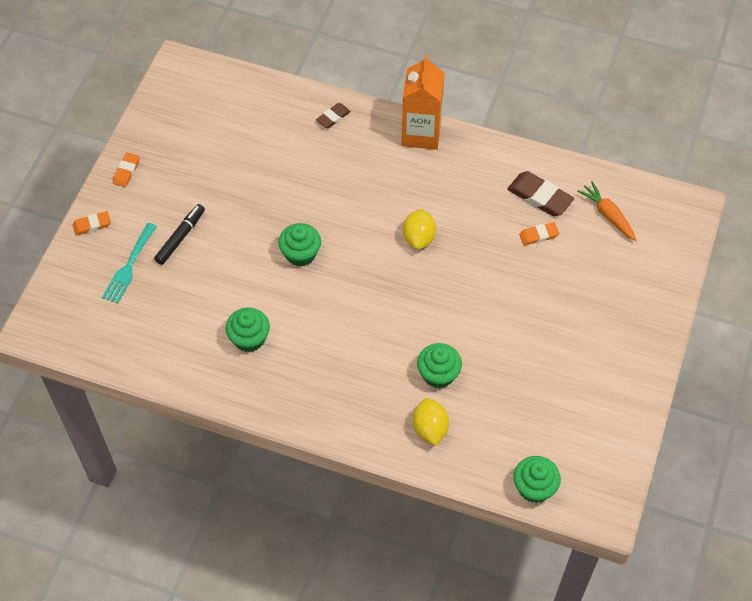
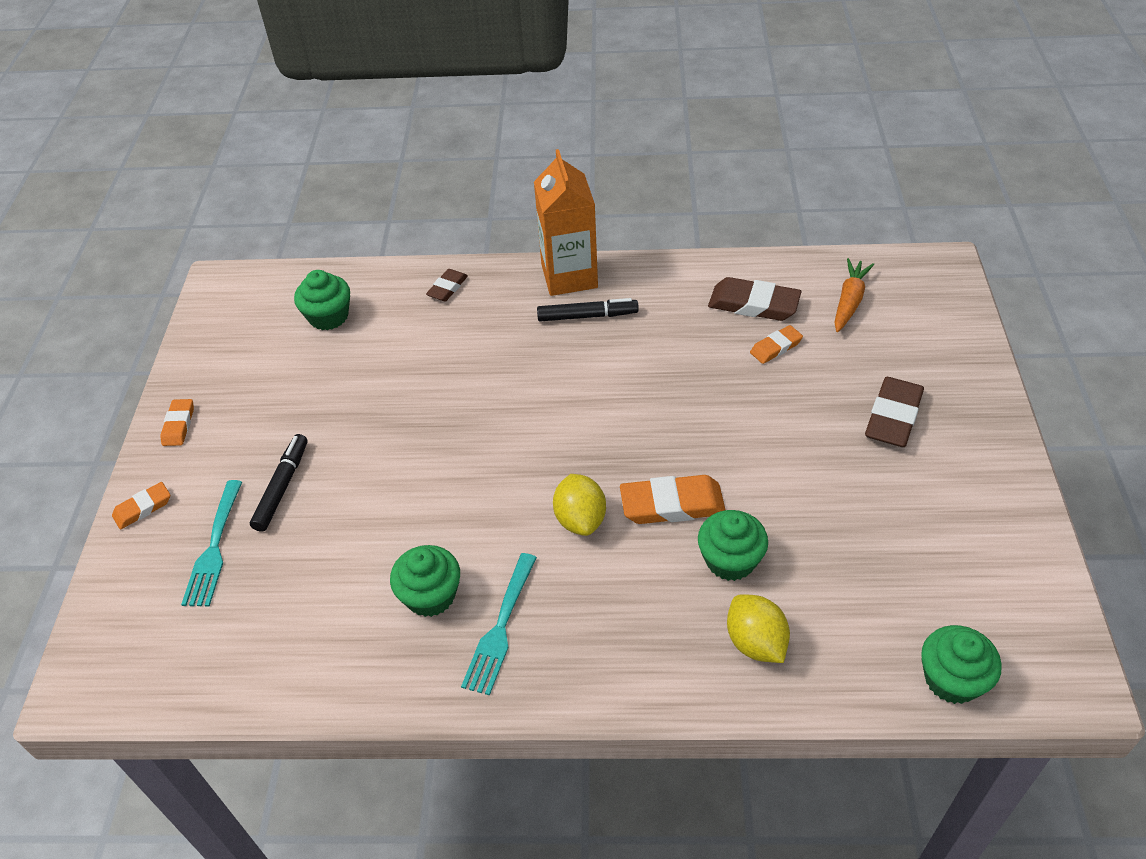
camera: 15 degrees left, 10 degrees down
(283, 372) = (500, 628): none -> turquoise fork
(300, 254) = (465, 459): green cupcake -> green cupcake (328, 316)
(418, 326) = (672, 504): none -> orange eraser
(419, 238) = (621, 394): yellow lemon -> yellow lemon (580, 519)
(421, 170) = (587, 316): none -> black marker
(591, 311) = (893, 417): none -> brown eraser
(608, 215) = (849, 301): orange carrot -> orange carrot turned 75 degrees clockwise

